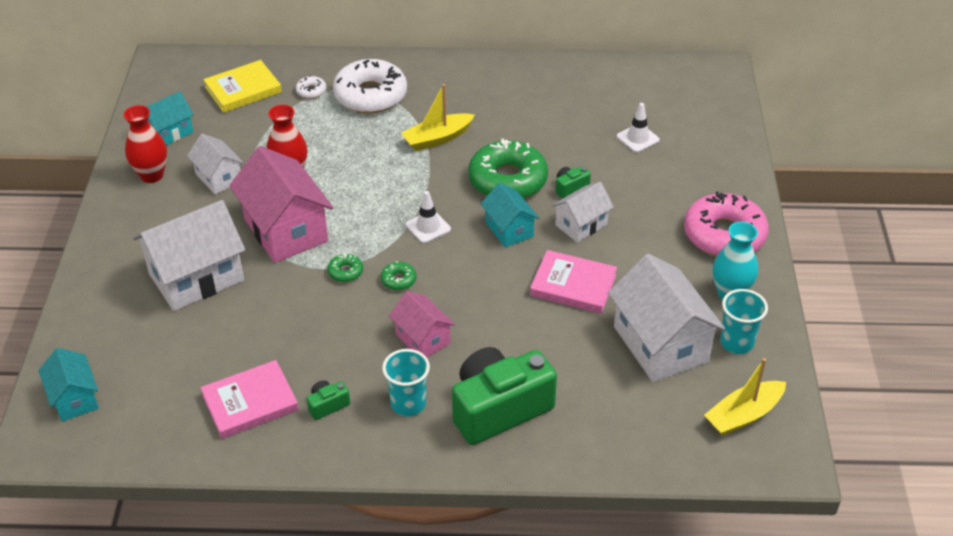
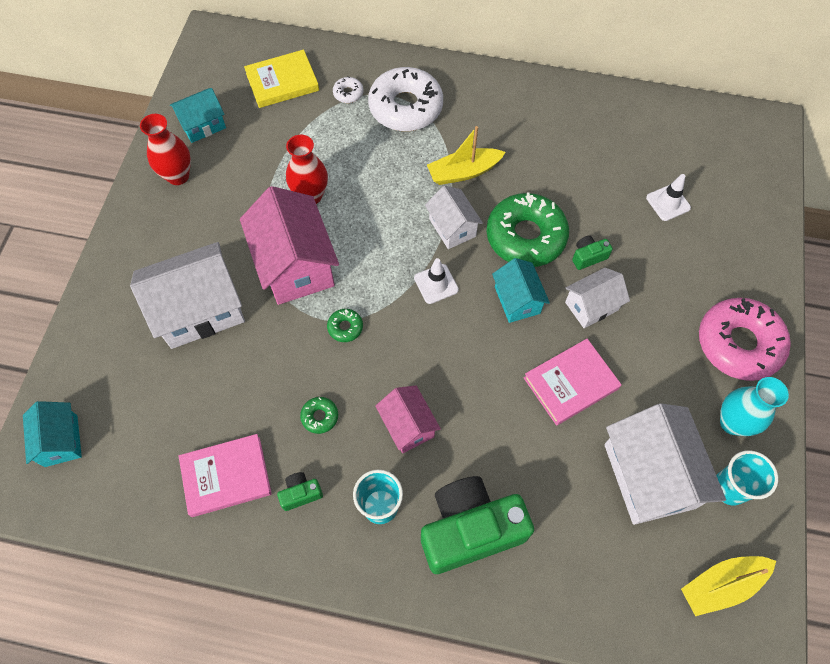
camera: 10 degrees right, 20 degrees up
(218, 178) = (241, 189): white house -> white house (452, 227)
(398, 280) = (396, 346): green donut -> green donut (320, 416)
(573, 285) = (571, 383): pink book -> pink book turned 60 degrees counterclockwise

